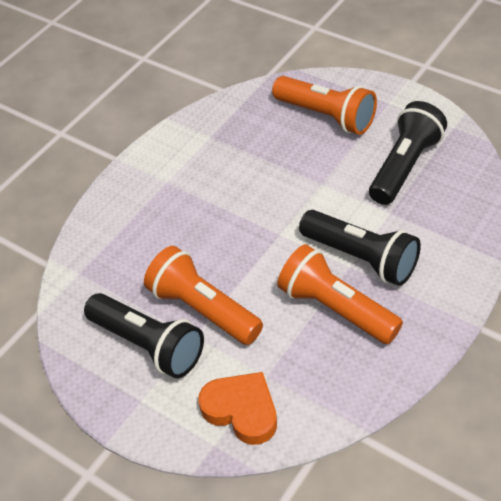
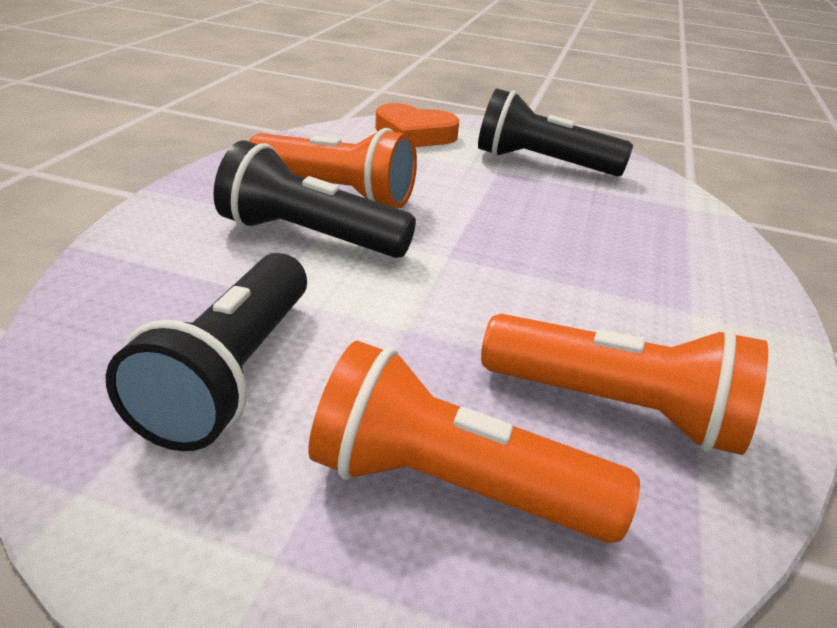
camera: 155 degrees right, 15 degrees down
(203, 309) = (503, 186): orange flashlight -> orange flashlight (616, 408)

